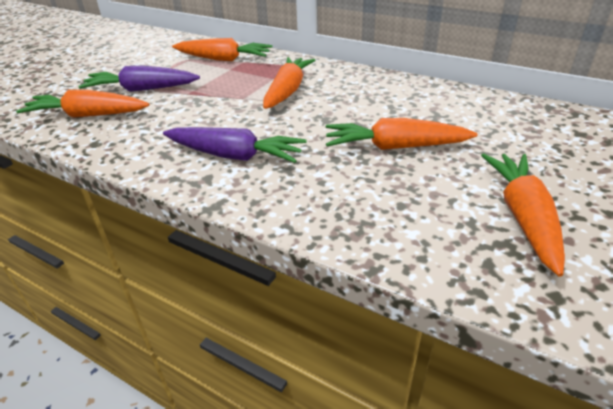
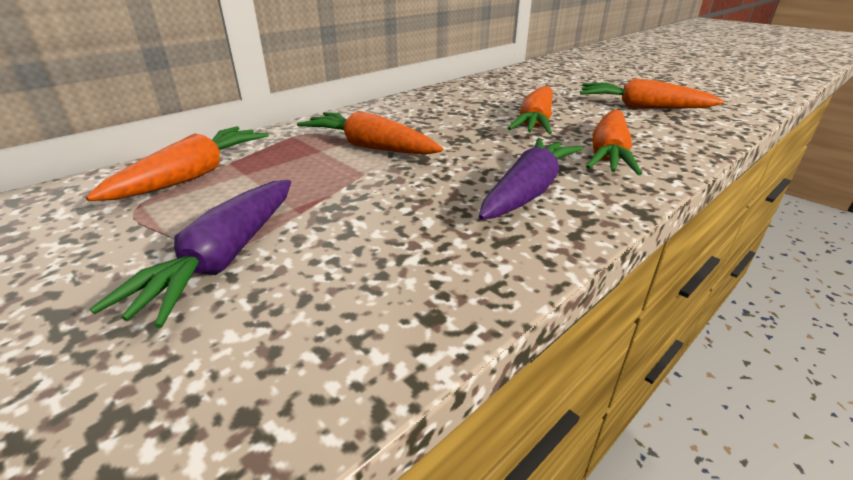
camera: 75 degrees left, 5 degrees down
(88, 115) = (286, 334): orange carrot -> orange carrot (608, 154)

